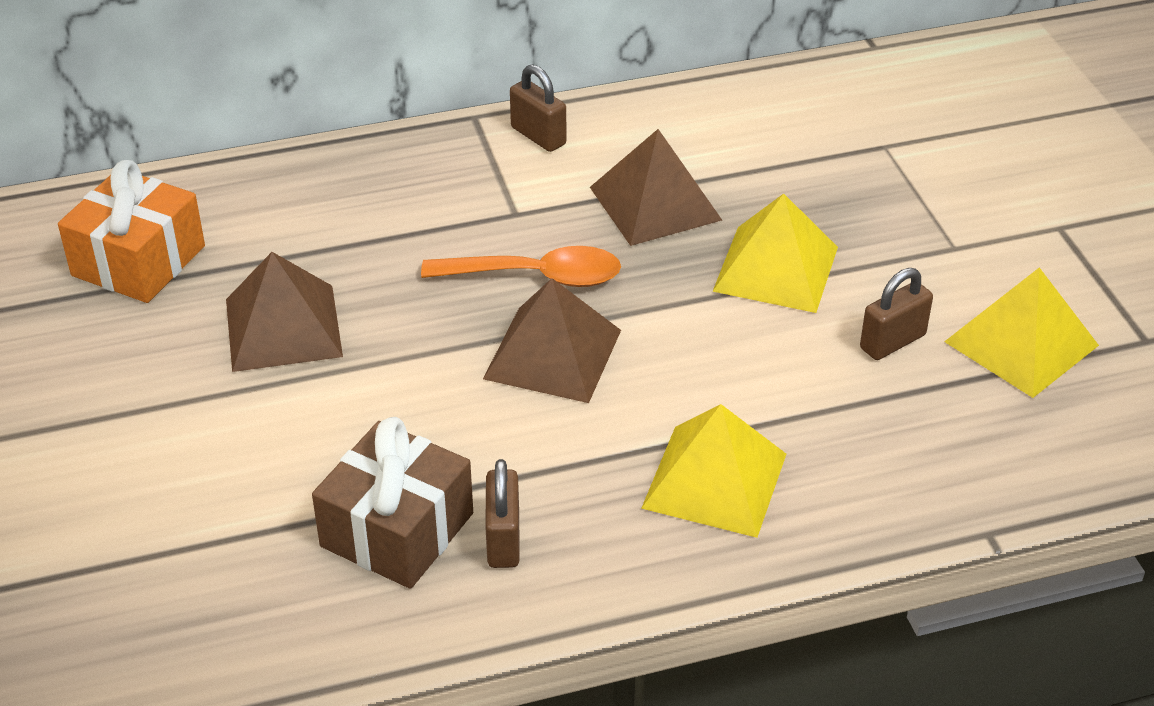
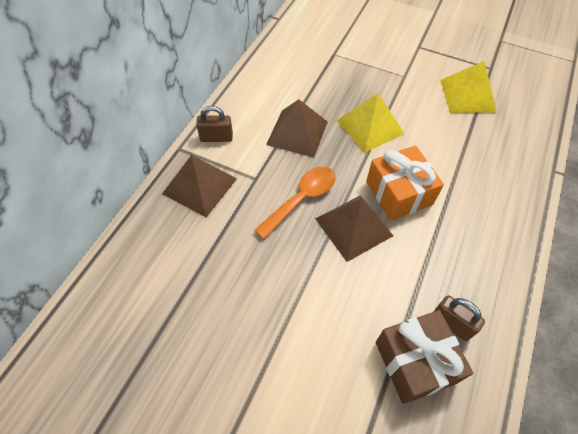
camera: 50 degrees left, 15 degrees up
(138, 261) = (125, 348): orange gift -> orange gift (399, 193)
(283, 327) = (240, 316): brown pyramid -> brown pyramid (200, 186)
(714, 480) = (470, 227): yellow pyramid -> none
(892, 342) = (438, 125): brown padlock -> none

